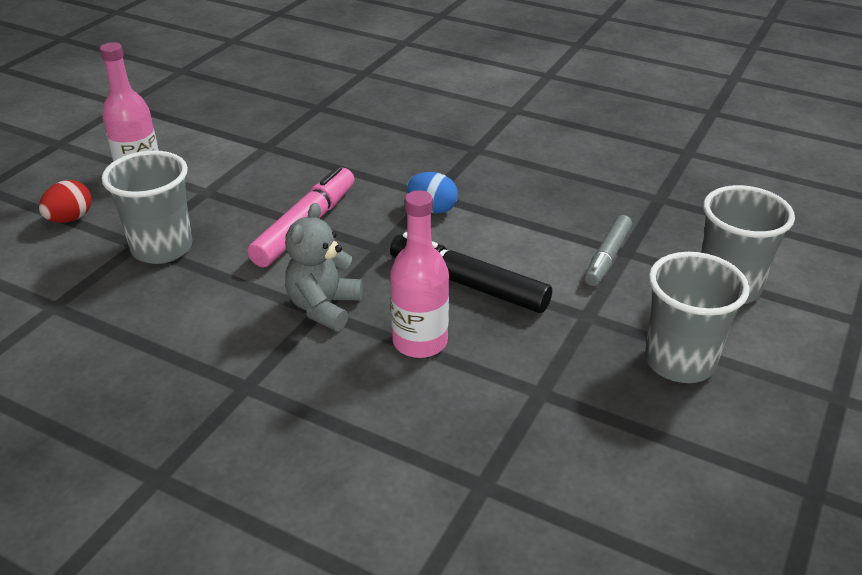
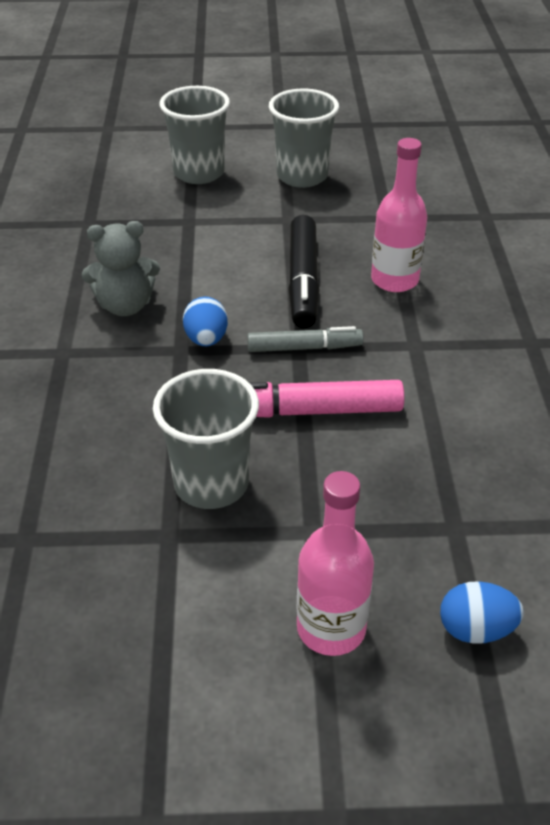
camera: 120 degrees left, 5 degrees up
(70, 219) = (475, 629): red egg -> blue egg
(162, 248) = (441, 500): grey cup -> grey cup (211, 484)
(324, 307) = (408, 343): grey teddy bear -> grey teddy bear (125, 306)
(607, 257) = (204, 227): grey marker -> grey marker (304, 348)

